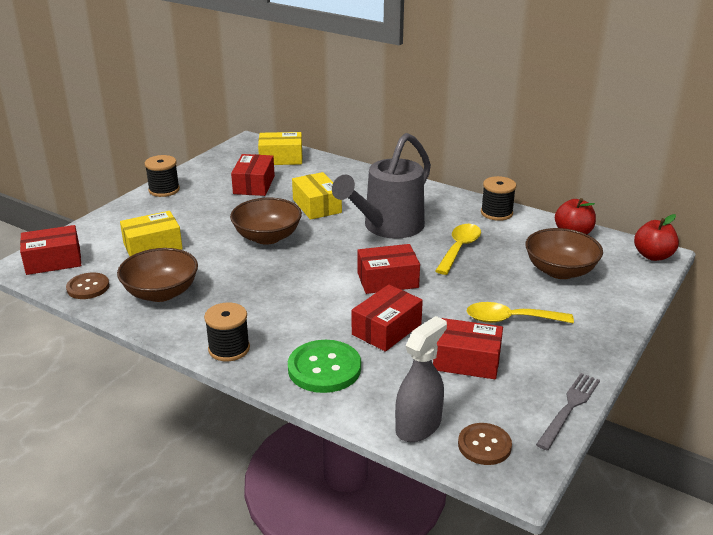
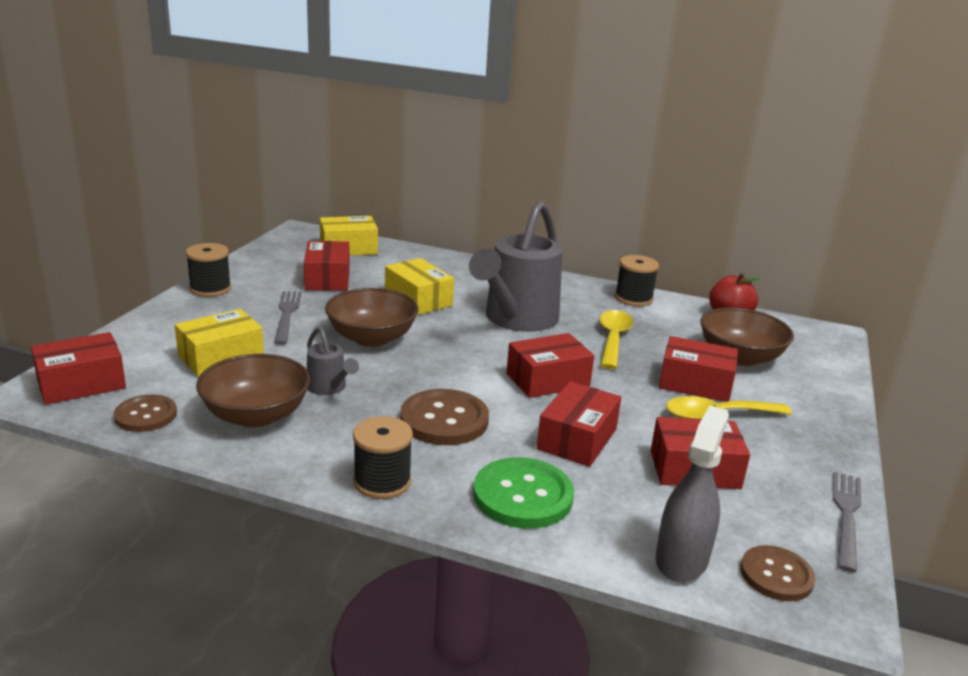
camera: 15 degrees left, 5 degrees down
(212, 214) = (287, 315): none -> grey fork
(220, 275) = (329, 388): none -> grey watering can
(293, 306) = (444, 420): none -> brown button
(507, 291) = (695, 383): none -> red box
(653, 256) = (827, 335): red apple -> none

